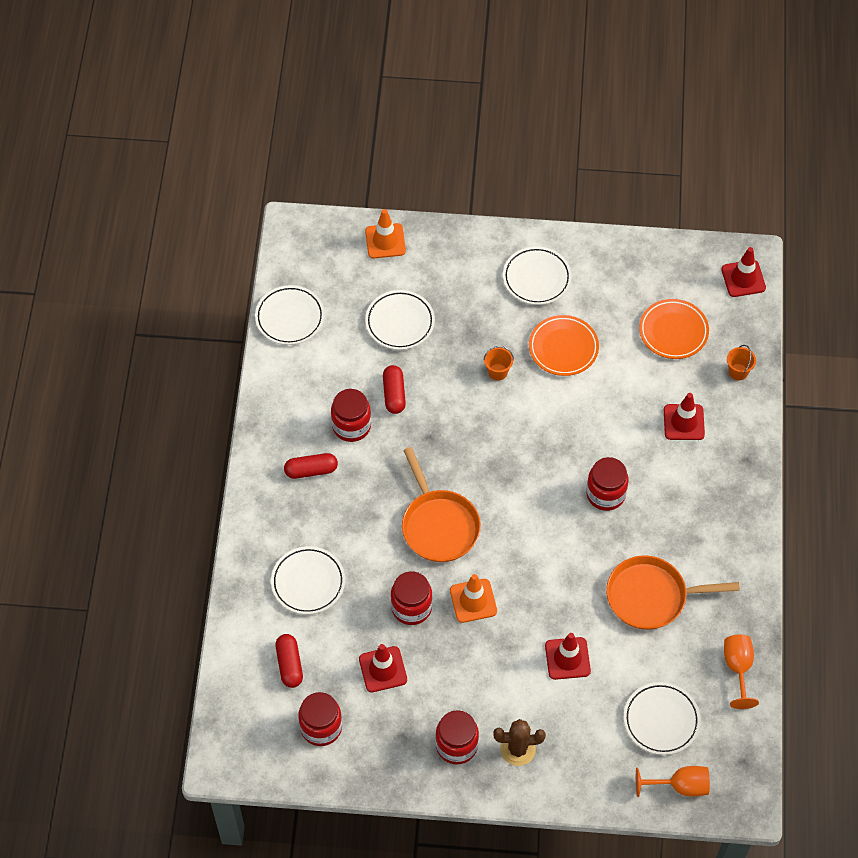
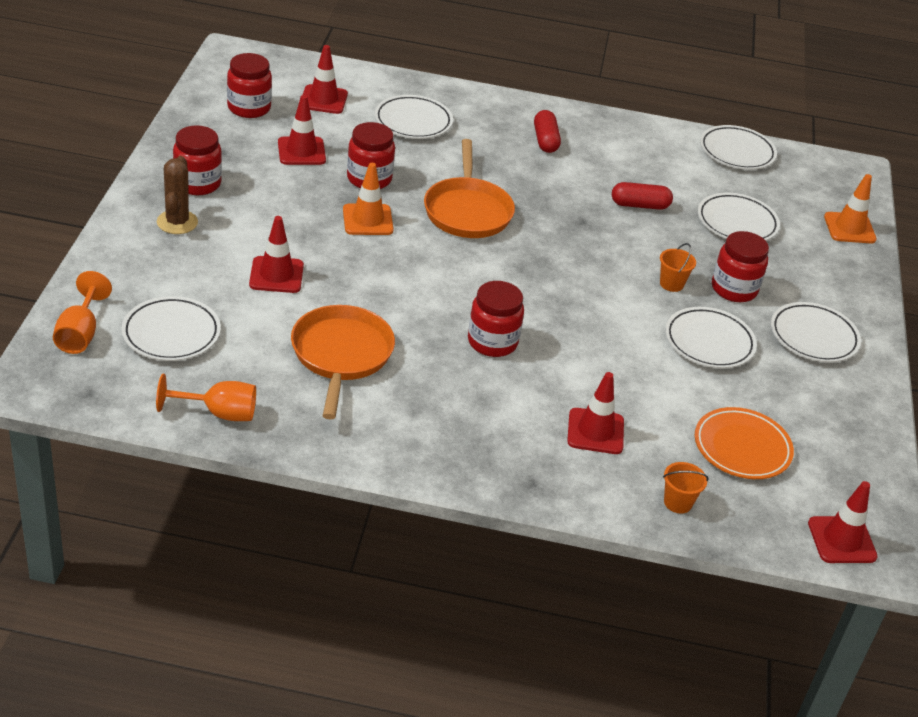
camera: 90 degrees right, 20 degrees down
(289, 664) = (323, 100): red capsule -> red traffic cone
(351, 426) = (599, 172): red jar -> red jar (734, 289)
(438, 525) = (467, 211): orange pan -> orange pan turned 75 degrees counterclockwise
(563, 348) = (709, 342): orange plate -> white plate

